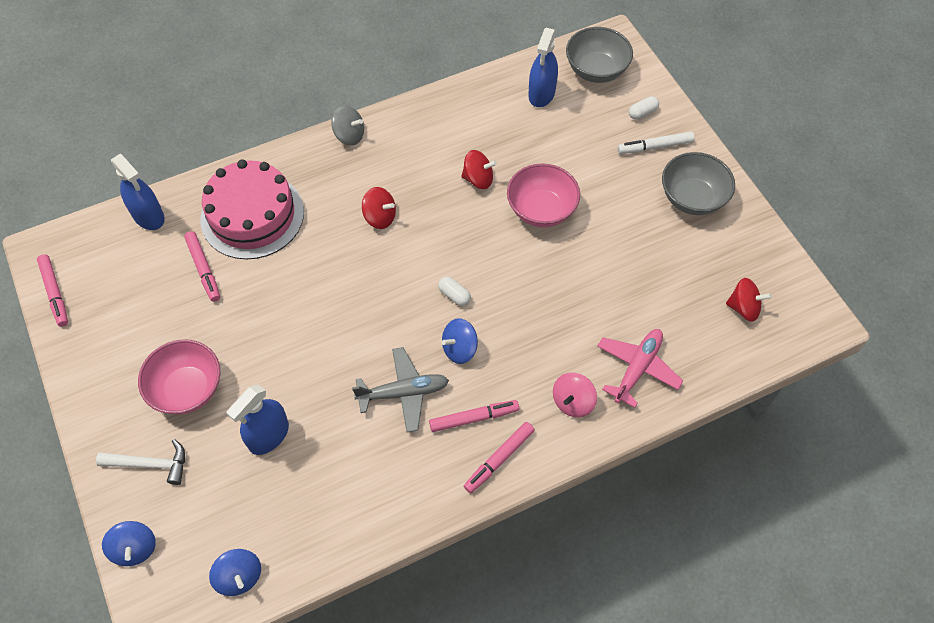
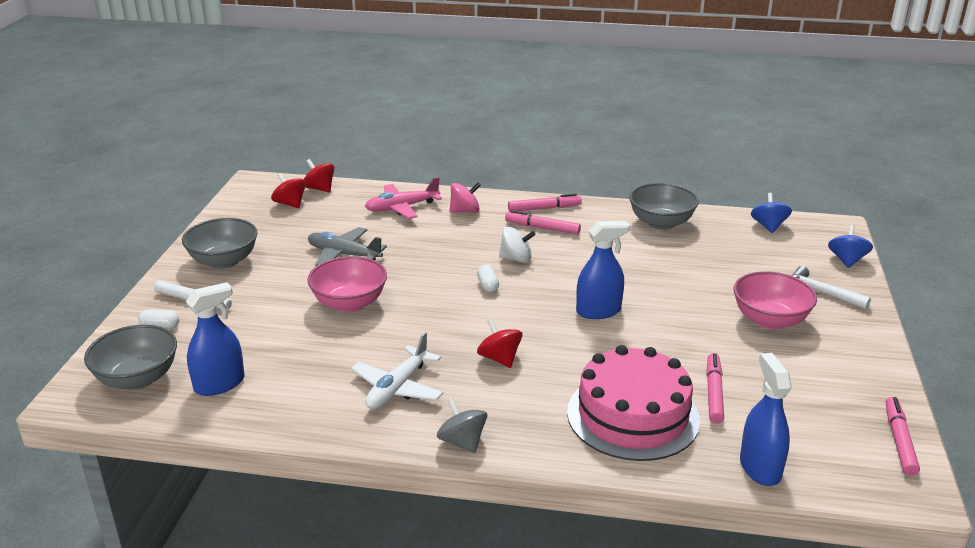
camera: 145 degrees left, 30 degrees down
(269, 435) = (709, 273): blue spray bottle -> blue spray bottle (598, 311)
(360, 507) = (661, 223): none -> grey bowl
(403, 393) = (583, 255): grey plane -> grey plane (344, 254)
(426, 153) = (398, 388): none -> white plane
(459, 349) = (516, 259): blue spinning top -> white spinning top
(478, 179) = (375, 346): red spinning top -> red spinning top (320, 189)

